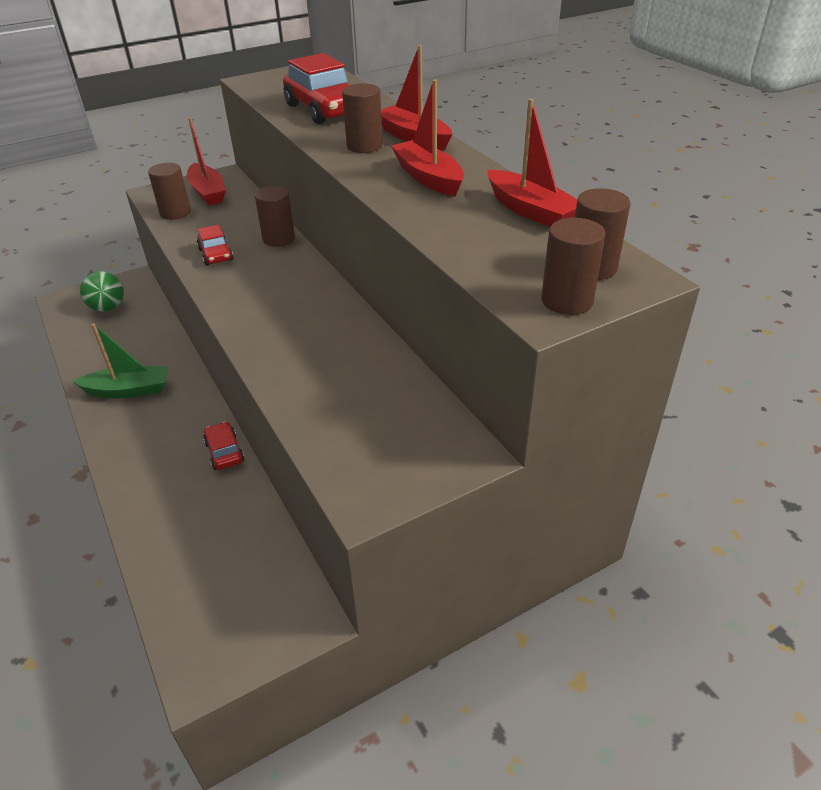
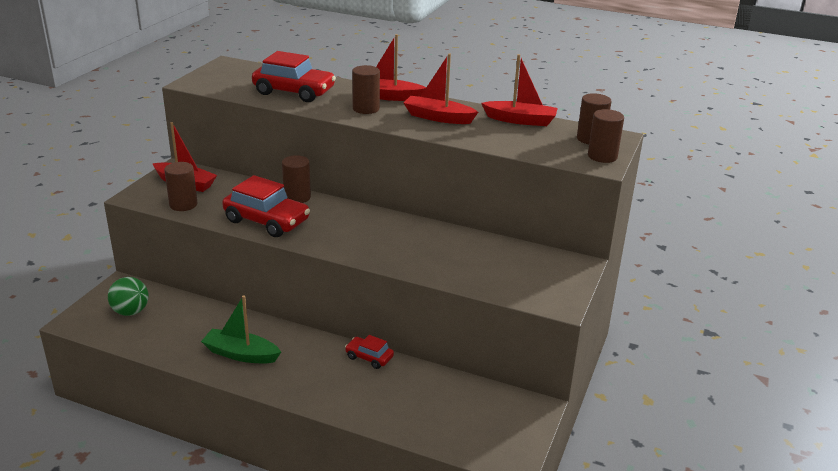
camera: 40 degrees left, 10 degrees down
(129, 390) = (241, 354): green boat -> green boat turned 120 degrees counterclockwise
(216, 254) = (267, 221): red car -> red car, size x1.91

